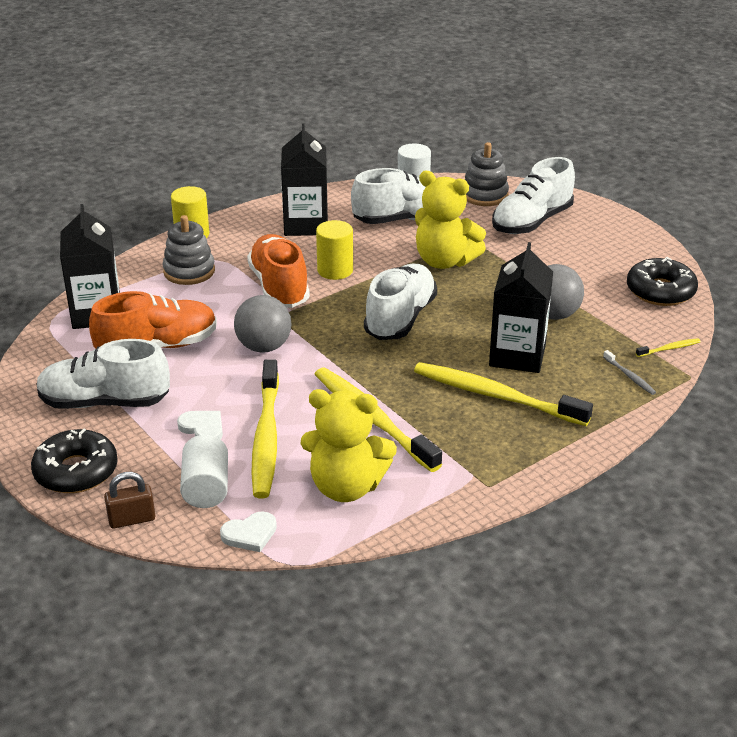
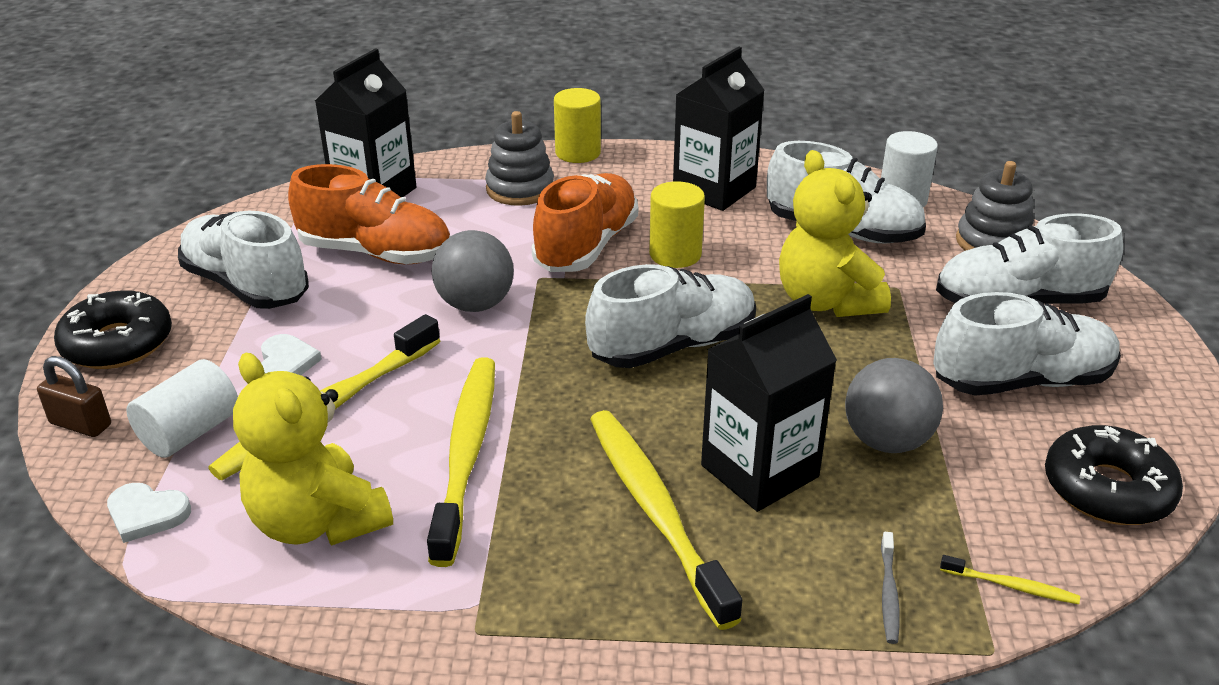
camera: 40 degrees right, 0 degrees up
(576, 260) = (1021, 381): none -> white shoe

